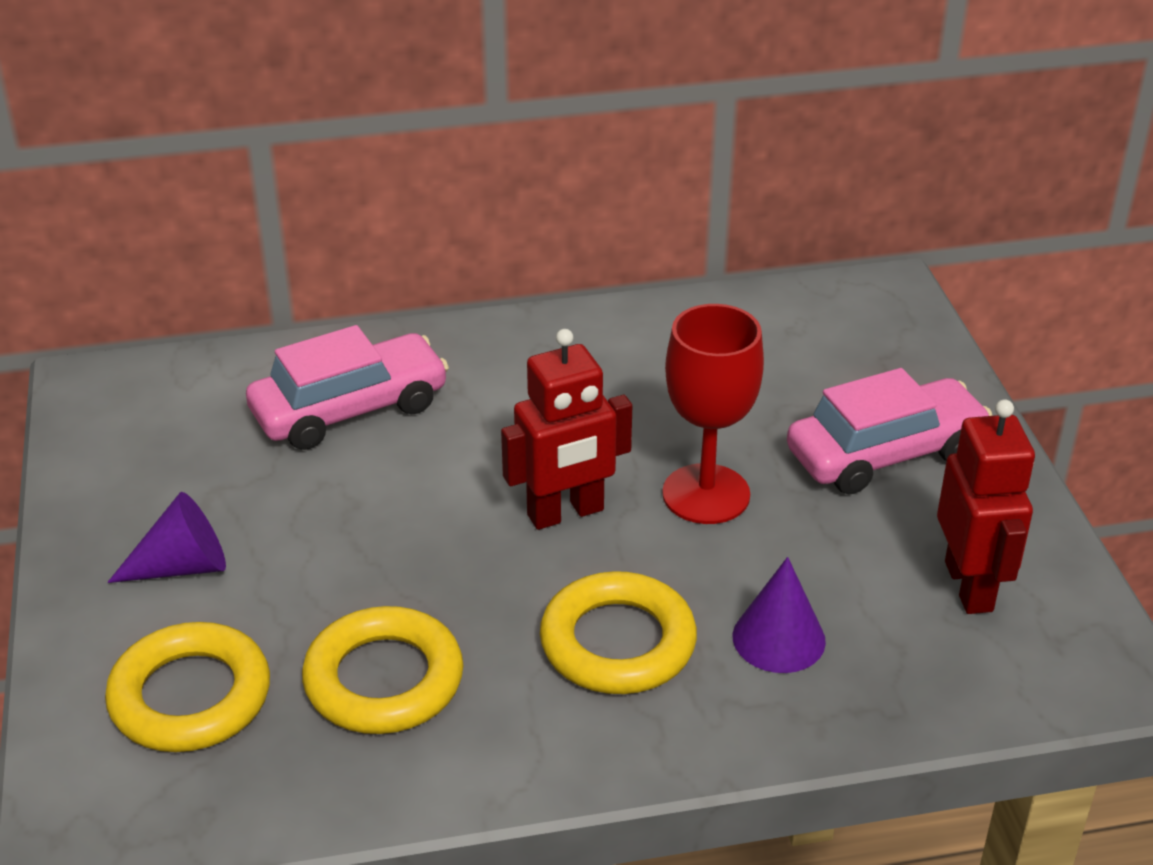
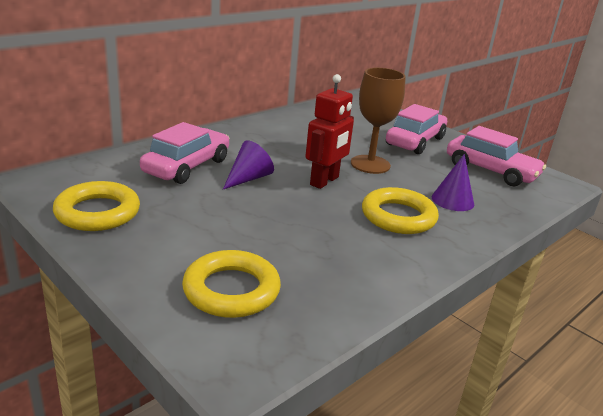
camera: 35 degrees left, 10 degrees down
(182, 566) = (166, 240): purple cone -> purple cone (248, 178)
(384, 680) = (319, 256): yellow ring -> yellow ring (97, 212)
(706, 494) = (370, 164): red goblet -> brown goblet
(969, 586) = (490, 171): red robot -> pink car

